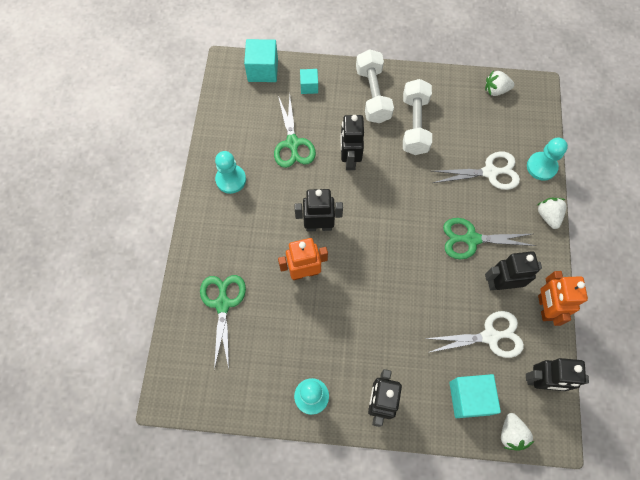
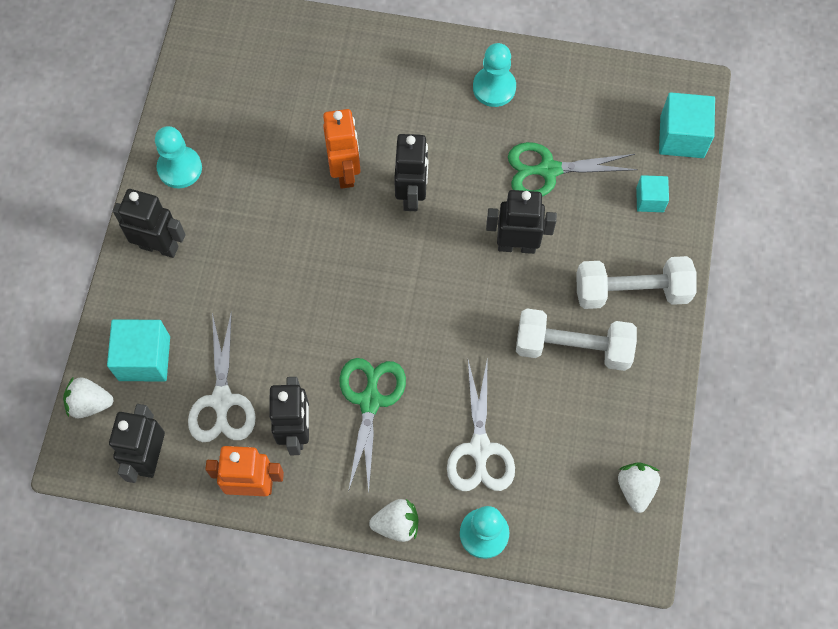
camera: 95 degrees right, 0 degrees up
(222, 304) = (314, 73): green scissors -> none

